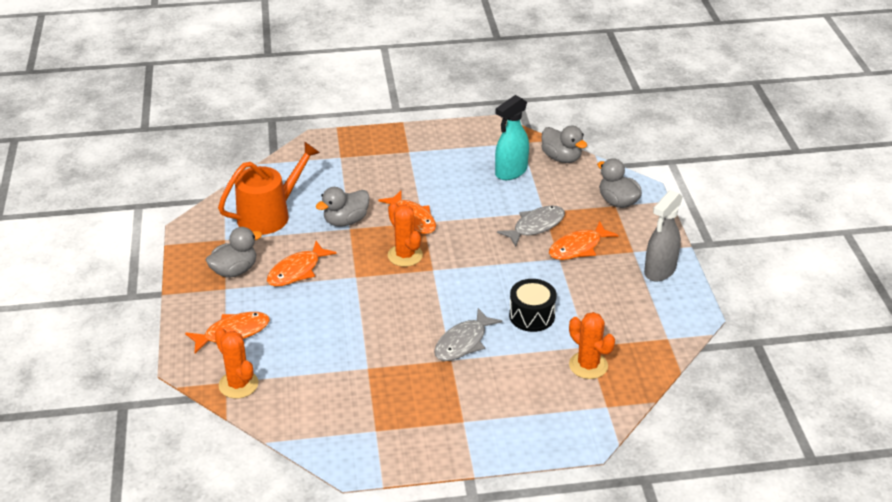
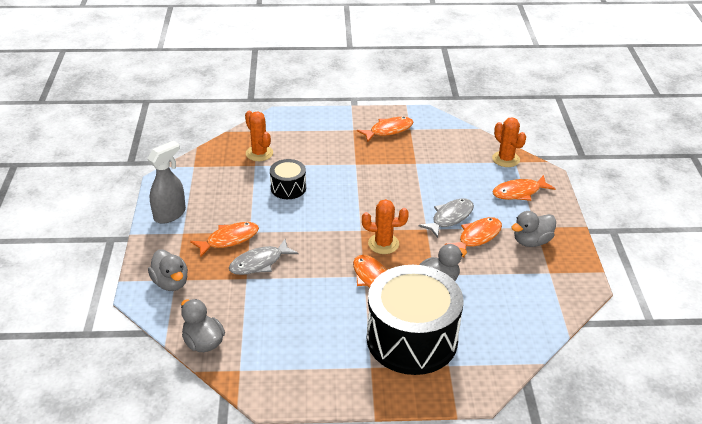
camera: 175 degrees left, 0 degrees up
(269, 215) = (513, 295): orange watering can -> none
(373, 173) = (412, 339): none -> black drum
(405, 255) = (383, 244): orange cactus -> orange cactus turned 60 degrees counterclockwise
(408, 424) = (388, 130): none -> orange fish
(463, 342) = (344, 174): grey fish -> grey fish (450, 218)
(510, 172) = (264, 328): turquoise spray bottle -> none

